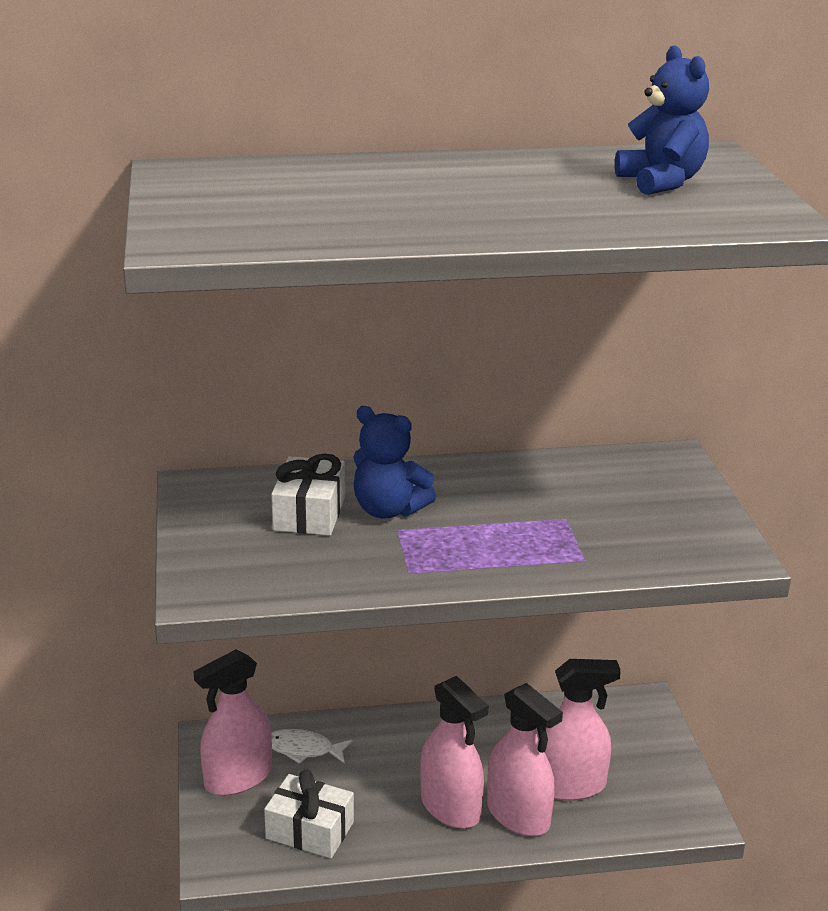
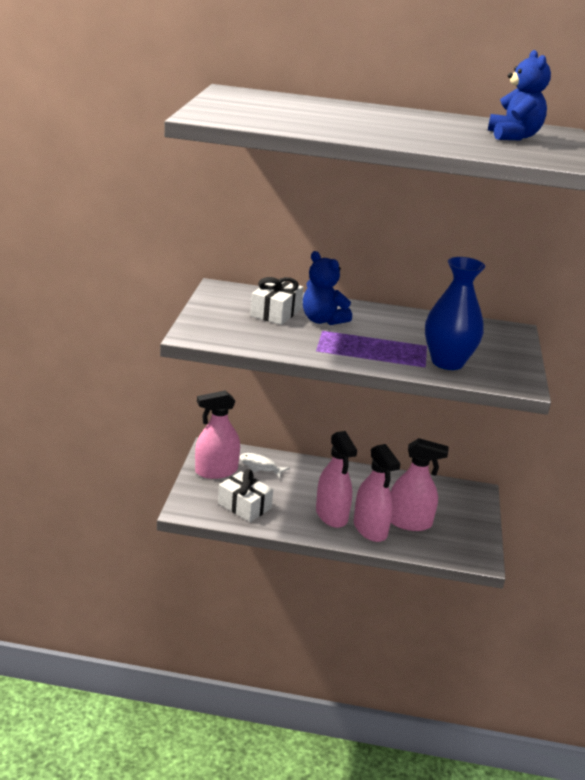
camera: 15 degrees right, 0 degrees up
(612, 543) = (447, 362): none -> blue vase

